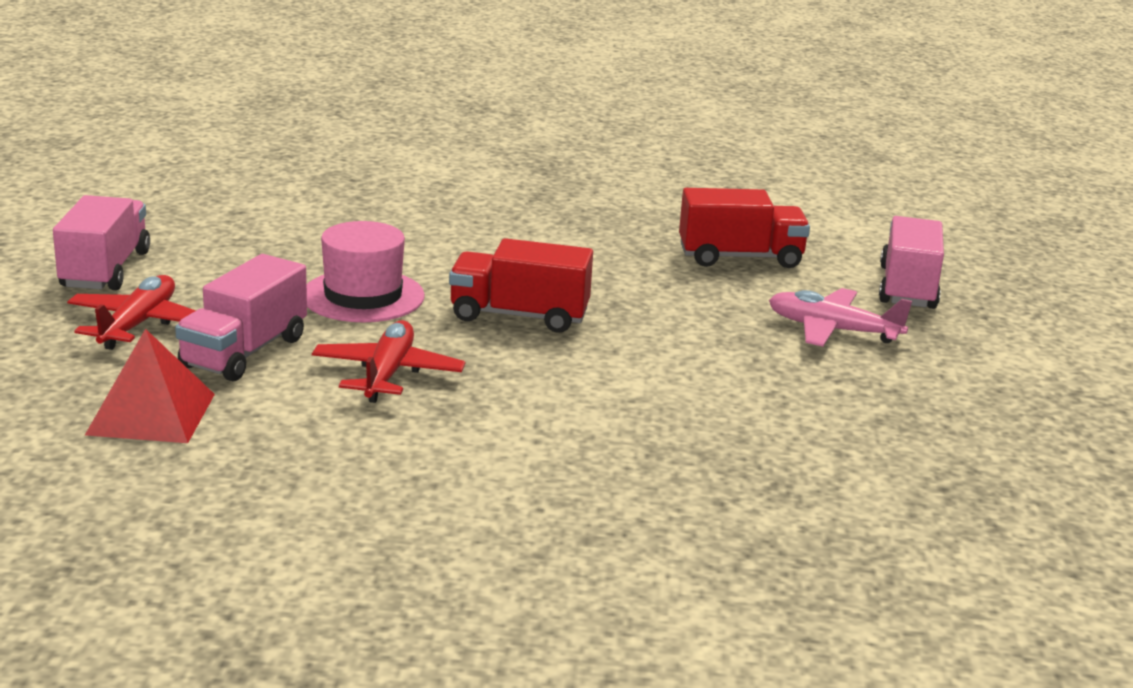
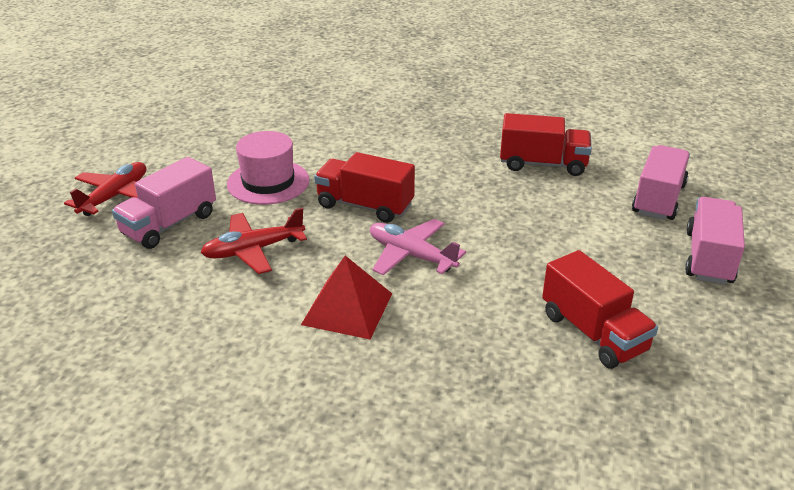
camera: 15 degrees right, 10 degrees up
(105, 270) = (118, 151): pink truck -> pink truck (709, 258)
(151, 414) = (85, 272): red pyramid -> red pyramid (347, 309)
(388, 374) = (253, 250): red plane -> red plane turned 135 degrees counterclockwise
(833, 330) = (586, 234): pink plane -> pink plane (411, 255)
(886, 429) = (593, 332): none -> red truck

